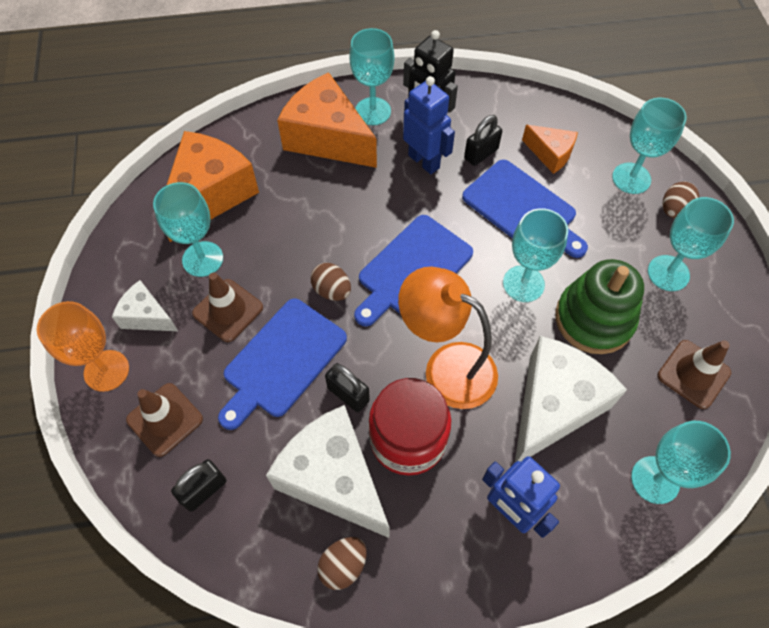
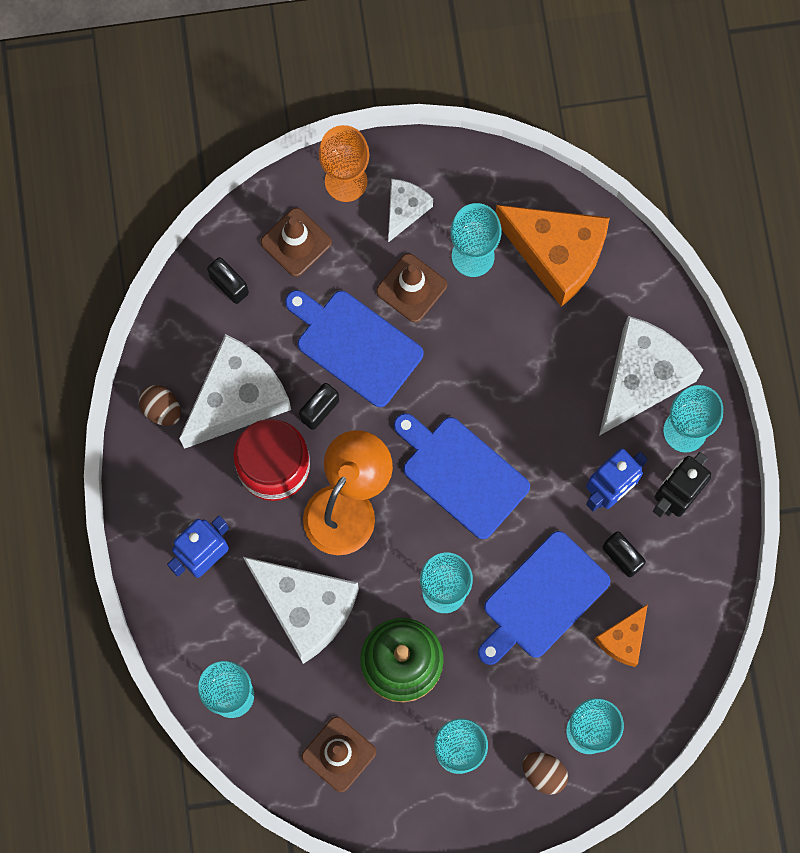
camera: 90 degrees right, 15 degrees up
(327, 138) = (641, 379): orange cheese -> white cheese
(332, 290) = (435, 390): brown egg -> none

